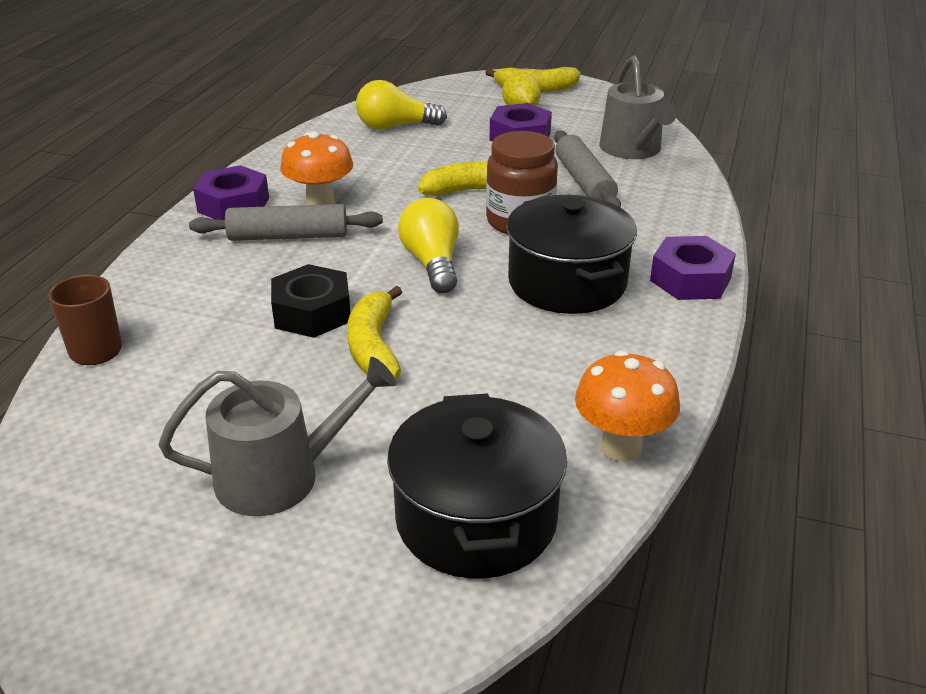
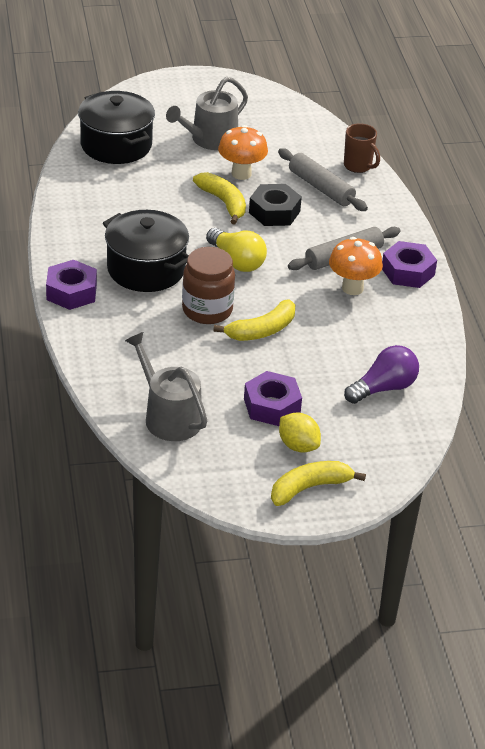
camera: 150 degrees right, 5 degrees up
(395, 126) = (383, 388): yellow light bulb -> purple light bulb
(584, 182) = (186, 363): grey rolling pin -> grey rolling pin (321, 188)
(621, 447) = (69, 186): orange mushroom -> orange mushroom (241, 174)

